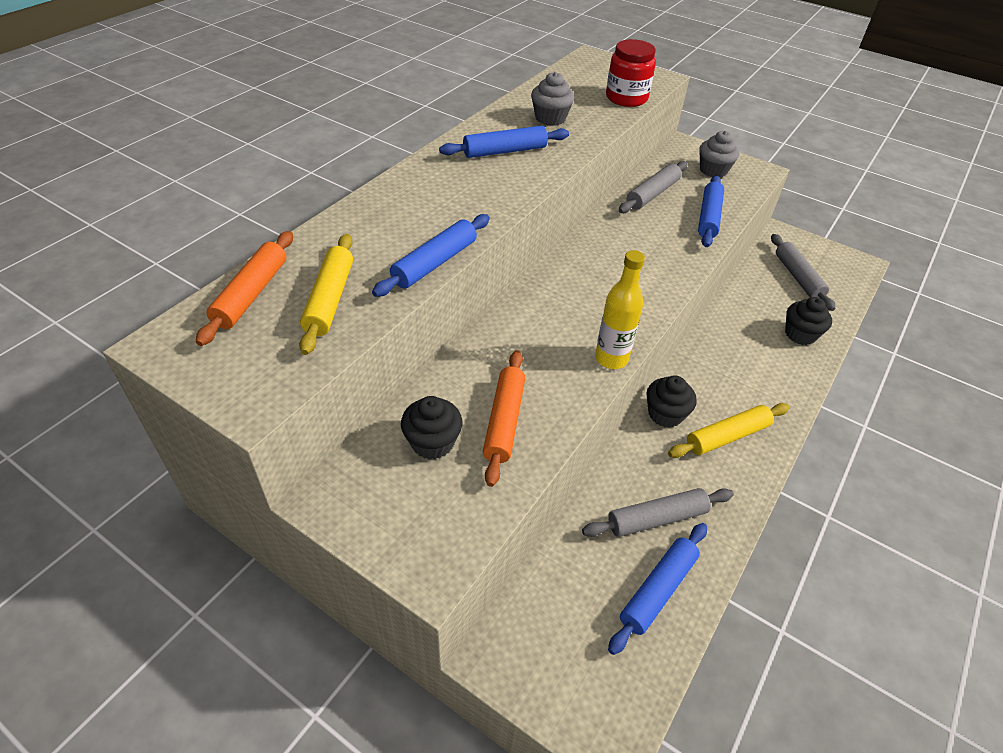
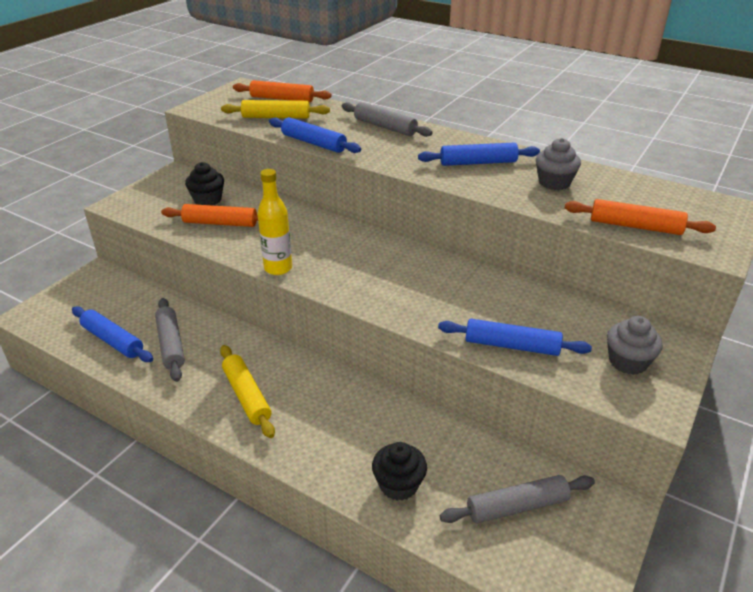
camera: 90 degrees right, 10 degrees down
(505, 151) = (478, 163): blue rolling pin -> blue rolling pin turned 75 degrees counterclockwise
(626, 98) = (635, 226): red jar -> orange rolling pin
(652, 194) = (542, 306): grey rolling pin -> grey rolling pin (385, 127)
(665, 414) = (276, 357): black cupcake -> none

